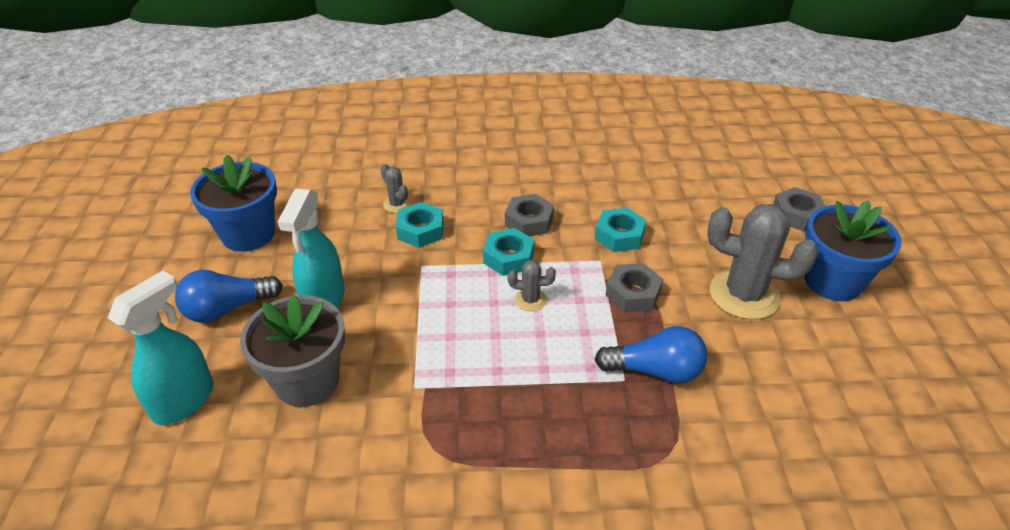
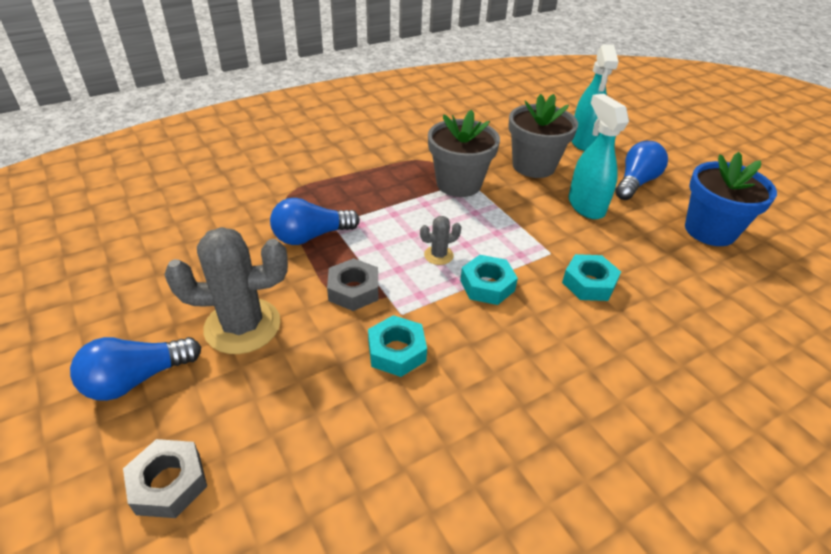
camera: 150 degrees right, 0 degrees up
(397, 204) = (643, 302): grey cactus -> none
(431, 387) = (458, 184): none -> grey flower pot
(529, 221) = (502, 333): grey nut -> none
(832, 281) = (137, 379): blue flower pot -> blue light bulb

